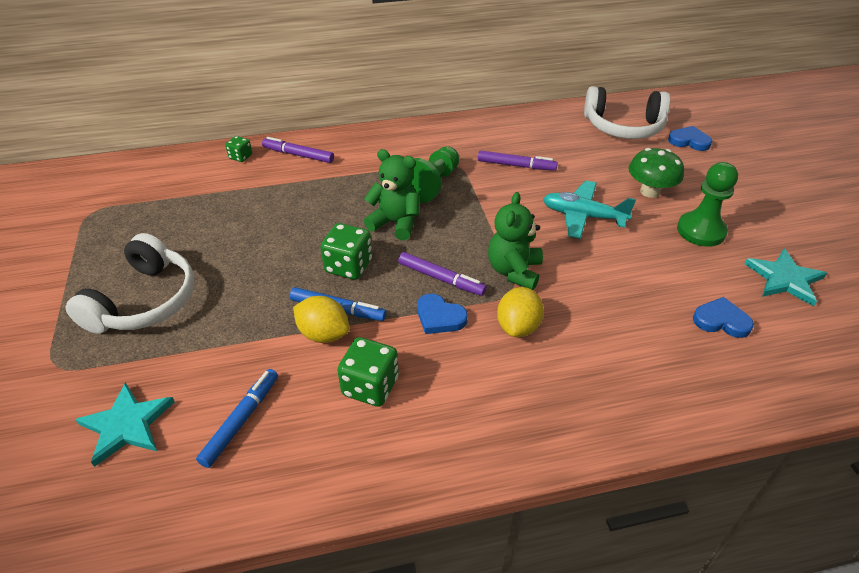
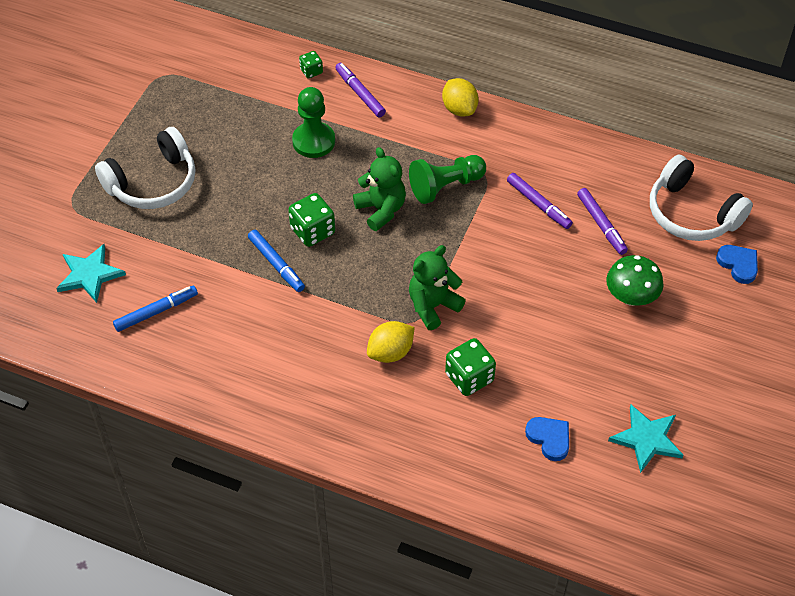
camera: 35 degrees right, 10 degrees up
(323, 334) = (251, 279): yellow lemon -> yellow lemon (459, 109)
(370, 386) = (251, 336): green dice -> green dice (469, 377)
(439, 317) = (341, 312): blue heart -> none
(441, 279) = (371, 281): purple marker -> purple marker (601, 225)
(583, 216) = (542, 288): turquoise plane -> none
(701, 231) = (630, 359): green pawn -> green pawn (313, 141)

